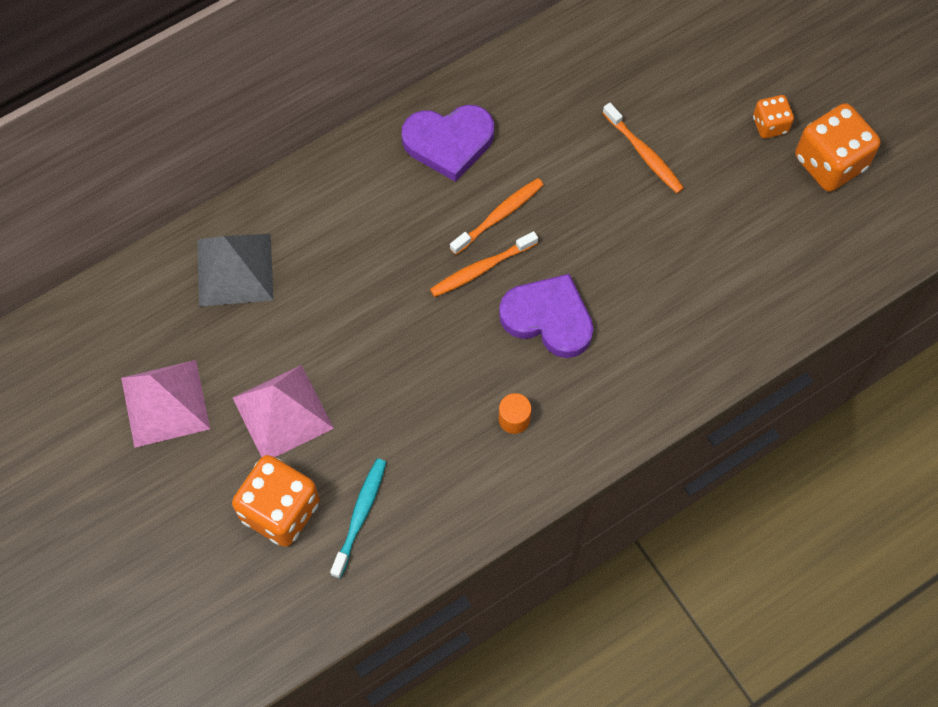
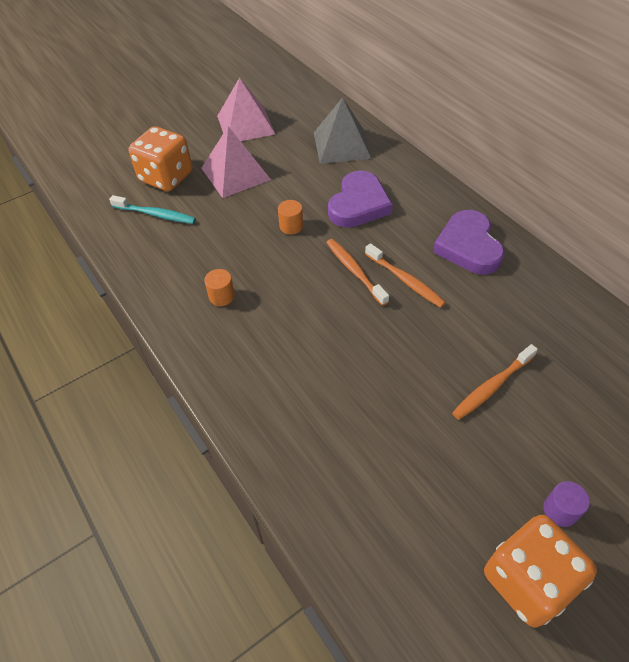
camera: 90 degrees right, 15 degrees down
(398, 339) = (291, 226): none -> orange cylinder
(548, 318) = (311, 316): purple heart -> purple heart (358, 204)
(770, 125) = (560, 510): orange dice -> purple cylinder

